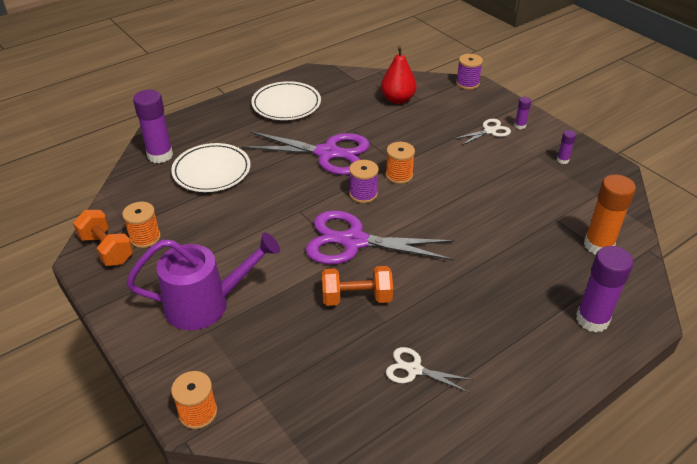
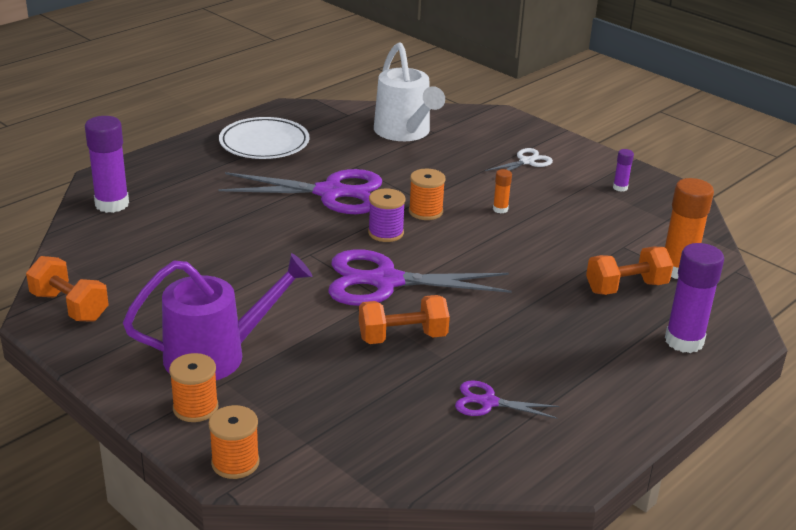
camera: 10 degrees left, 10 degrees down
(145, 237) = (117, 292): orange spool -> orange spool (195, 408)
(211, 171) = (185, 218): white plate -> none
(397, 99) = (405, 133): red pear -> white watering can
(414, 369) = (488, 402): white scissors -> purple scissors
(459, 176) = (500, 209): none -> orange glue stick
(467, 83) = (489, 113): purple spool -> none
(520, 126) = (562, 155): purple glue stick -> none
(551, 260) = (626, 287): none -> orange dumbbell

